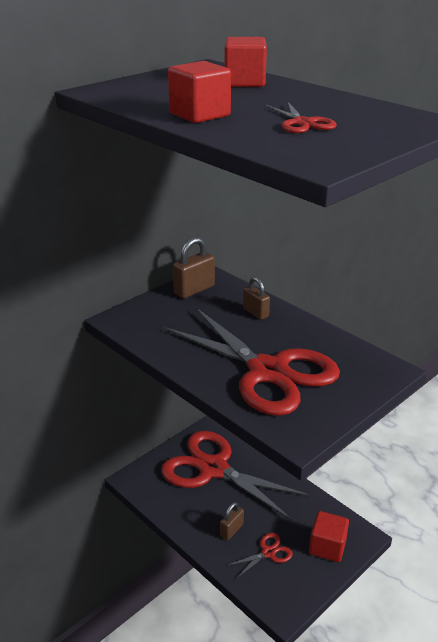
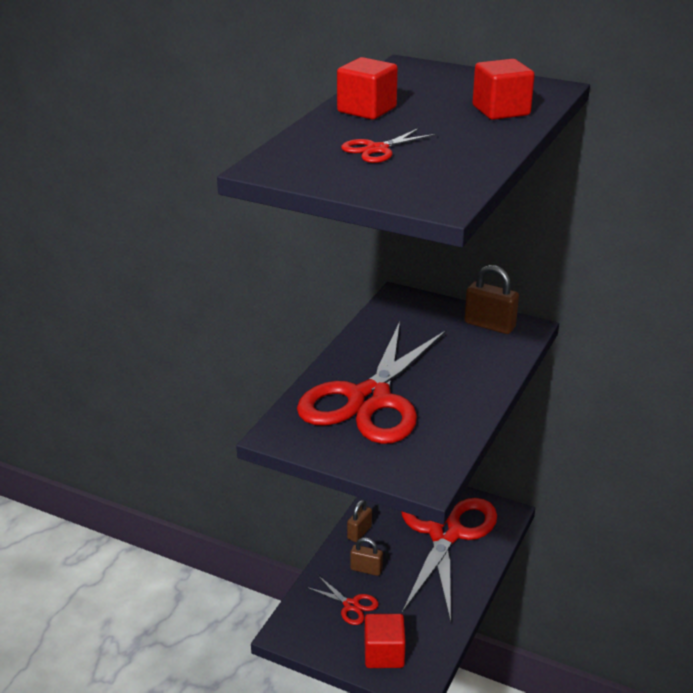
camera: 70 degrees right, 0 degrees up
(255, 312) = (475, 372): brown padlock -> brown padlock (359, 533)

